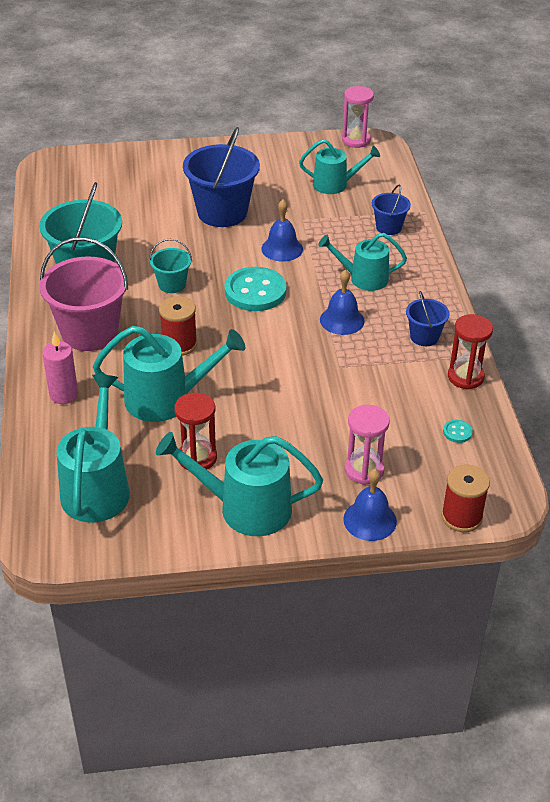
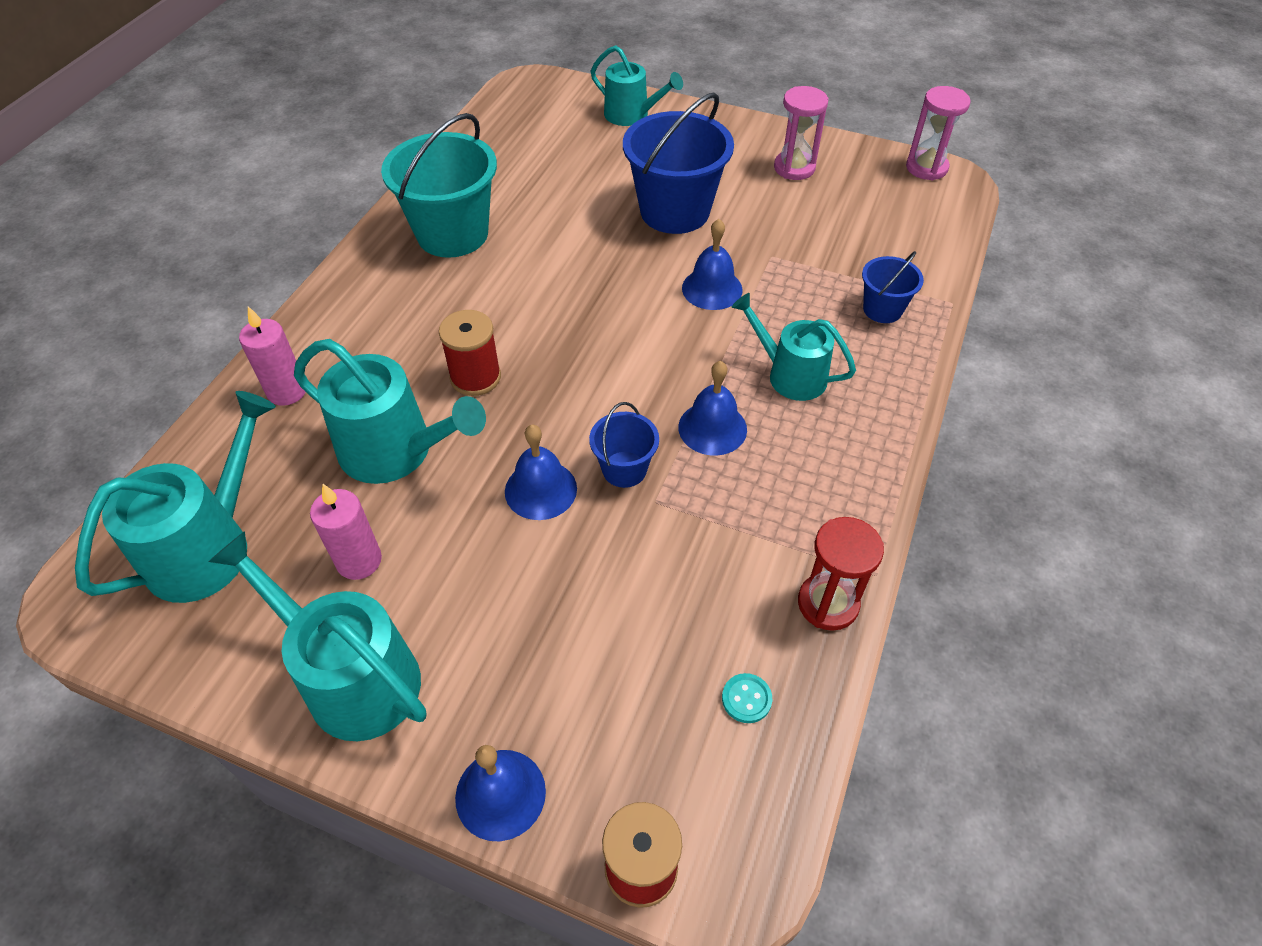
camera: 30 degrees right, 10 degrees up
(90, 332) = (388, 317): pink bucket -> none
(172, 284) = (535, 288): turquoise bucket -> none
(197, 458) = (359, 561): red hourglass -> pink candle
(255, 291) = (630, 338): turquoise button -> none
(271, 385) = (540, 490): none -> blue bell
(335, 184) = (852, 221): turquoise watering can -> turquoise watering can (631, 115)
(364, 470) = (559, 697): pink hourglass -> pink hourglass (794, 168)
(424, 337) = (812, 505): blue bucket -> blue bucket (624, 469)

